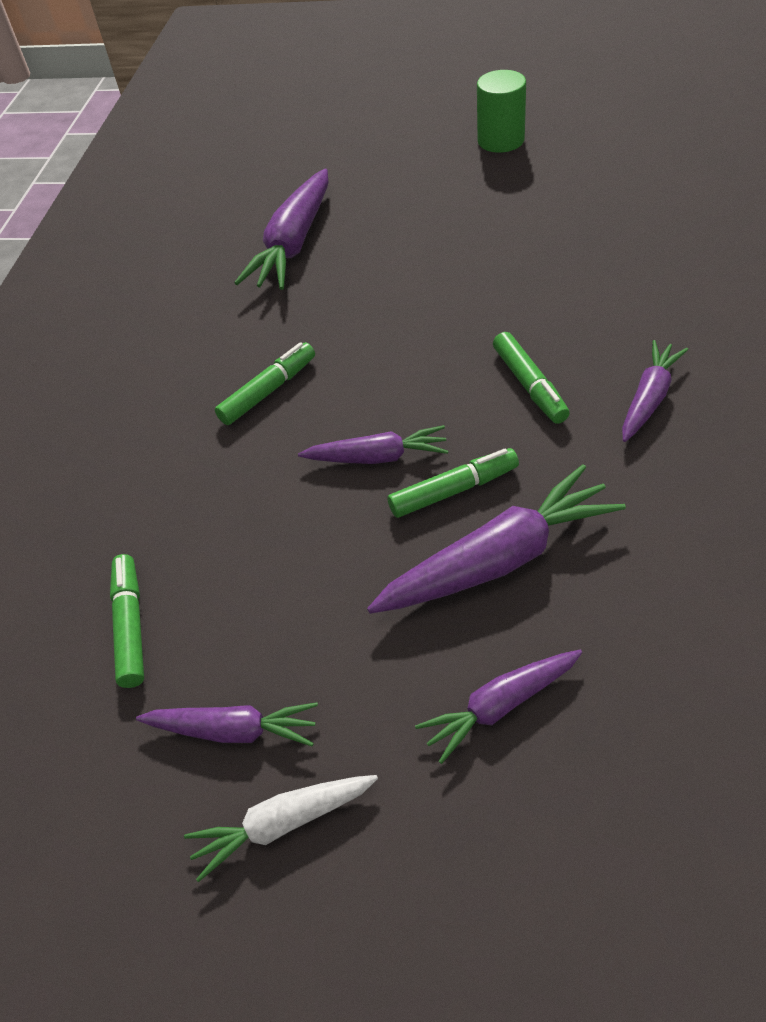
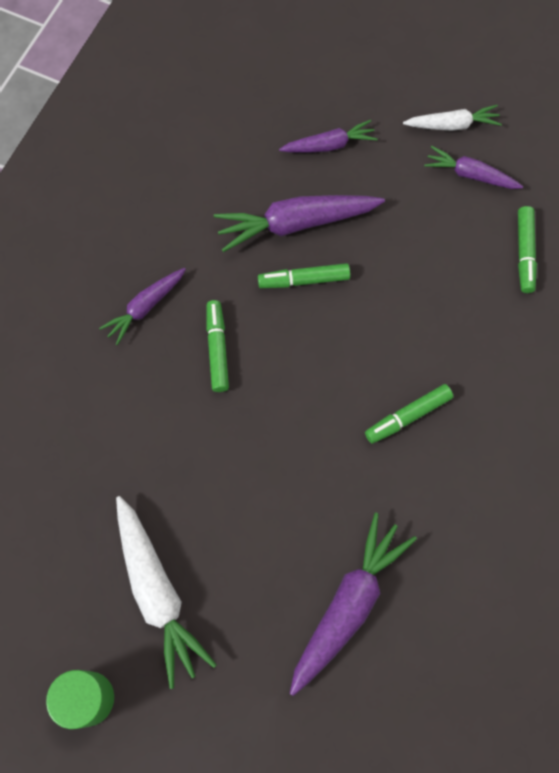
camera: 170 degrees left, 20 degrees up
(377, 457) = (344, 324): purple carrot -> none
(479, 203) = (157, 592): none -> white carrot

